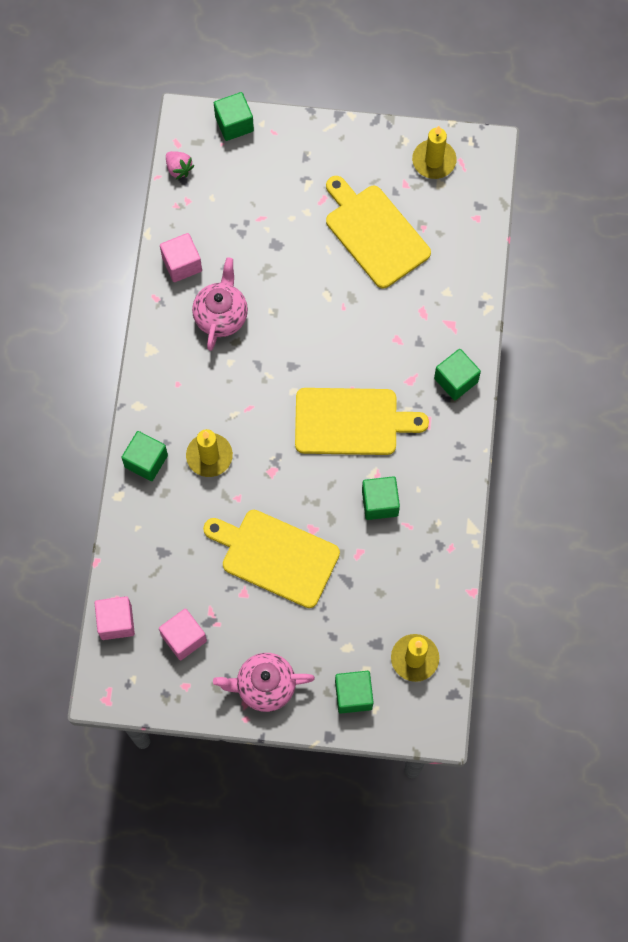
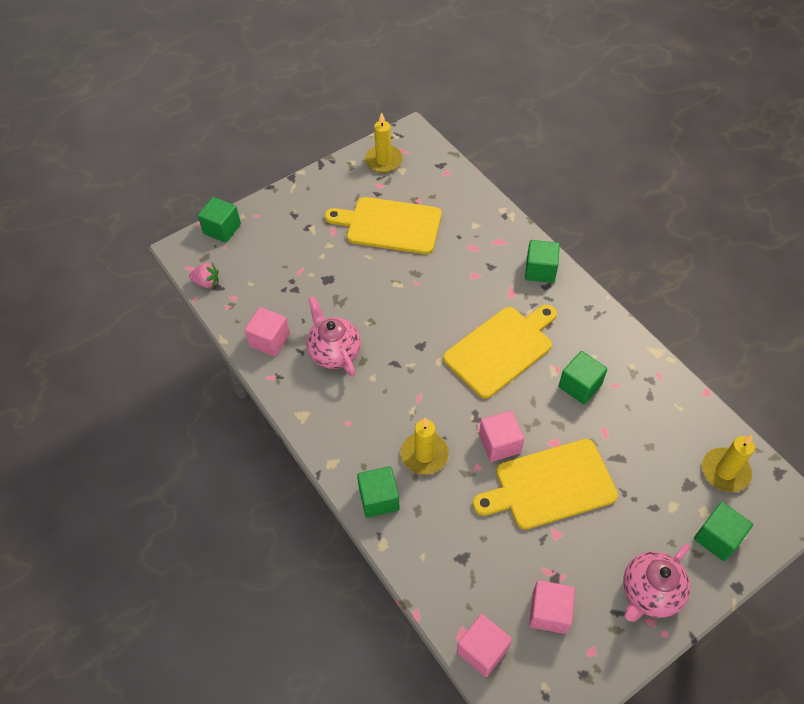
camera: 40 degrees left, 15 degrees down
(271, 495) = (499, 443): none -> pink cube

